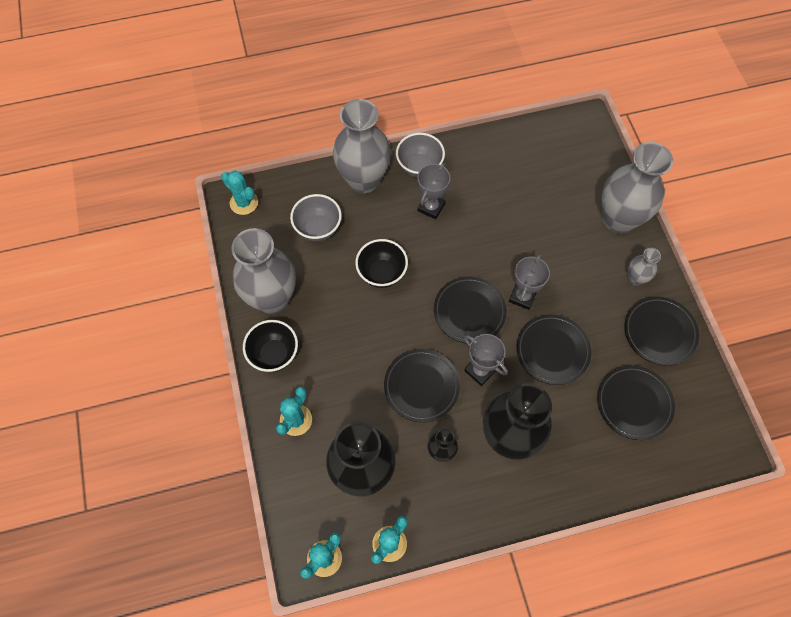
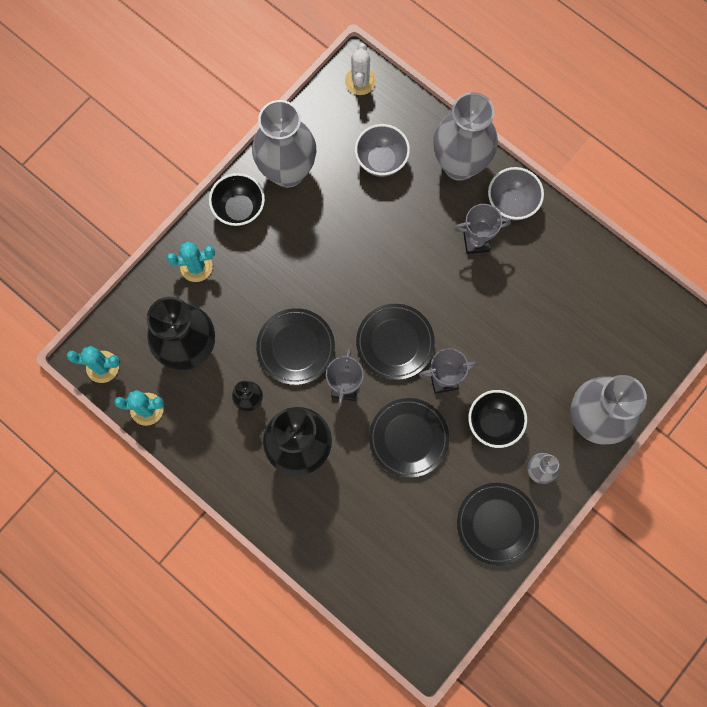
camera: 55 degrees right, 10 degrees up
(244, 202) = (360, 81): turquoise cactus -> white cactus
(382, 273) = (377, 244): black bowl -> black bowl (493, 423)
(634, 403) = (408, 539): black plate -> none

